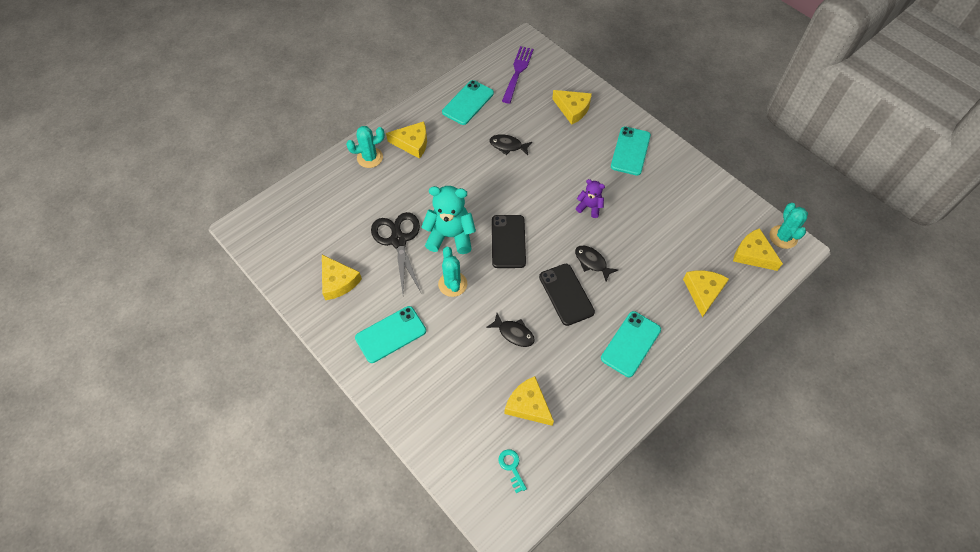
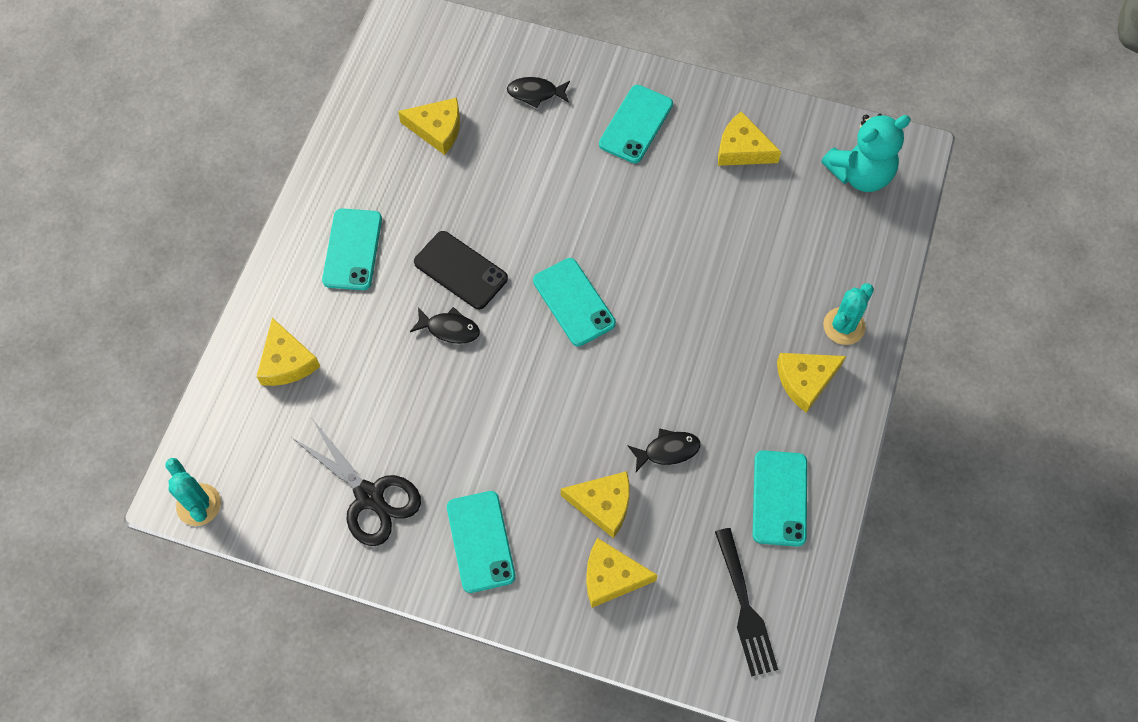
camera: 150 degrees right, 5 degrees up
(398, 240) = (712, 232): black scissors -> black scissors (369, 496)
(450, 236) = (652, 271): turquoise teddy bear -> turquoise teddy bear (860, 174)
(452, 284) = (606, 213): turquoise cactus -> none
(508, 241) = (574, 302): black phone -> turquoise phone
(511, 467) = (421, 66): turquoise key -> none
(514, 333) = (497, 194): black fish -> black fish (535, 93)
(517, 72) = (745, 607): purple fork -> black fork
(589, 207) = (494, 409): purple teddy bear -> none
(753, 254) = (235, 453): yellow cheese -> yellow cheese (603, 504)

